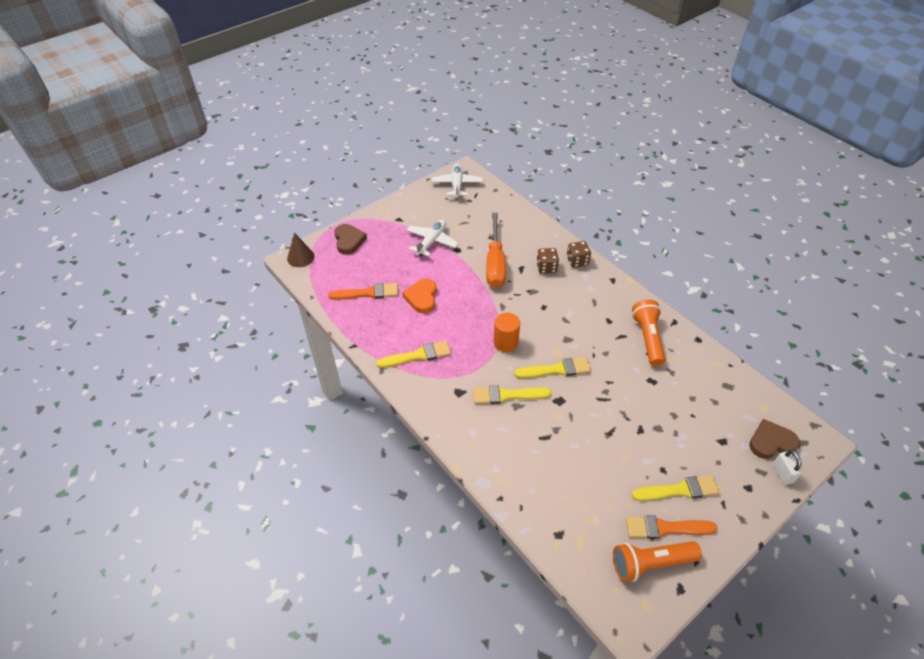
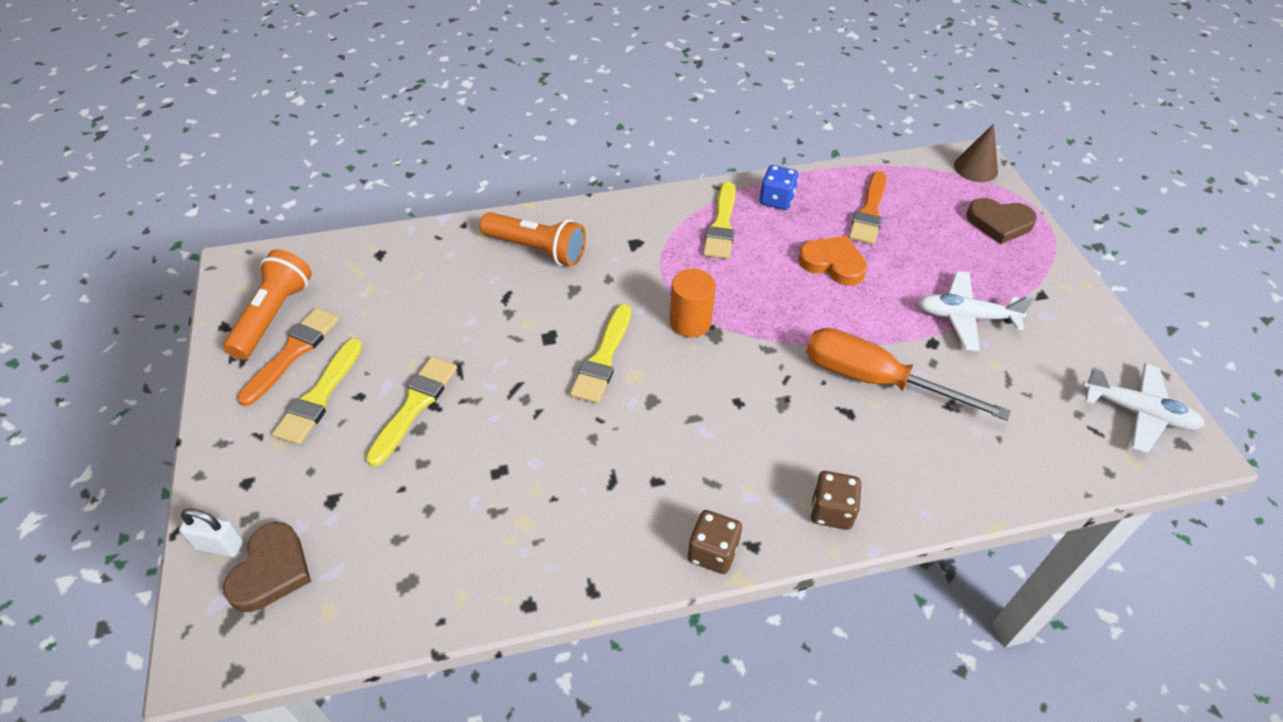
camera: 115 degrees right, 0 degrees up
(379, 337) = (776, 200): none -> blue dice
(432, 241) = (965, 317): white plane -> white plane turned 135 degrees clockwise
(507, 395) = (597, 286): yellow brush -> yellow brush (414, 406)
(546, 267) = (833, 451): brown dice -> brown dice (712, 552)
(647, 338) = (584, 519): orange flashlight -> orange flashlight (537, 250)

